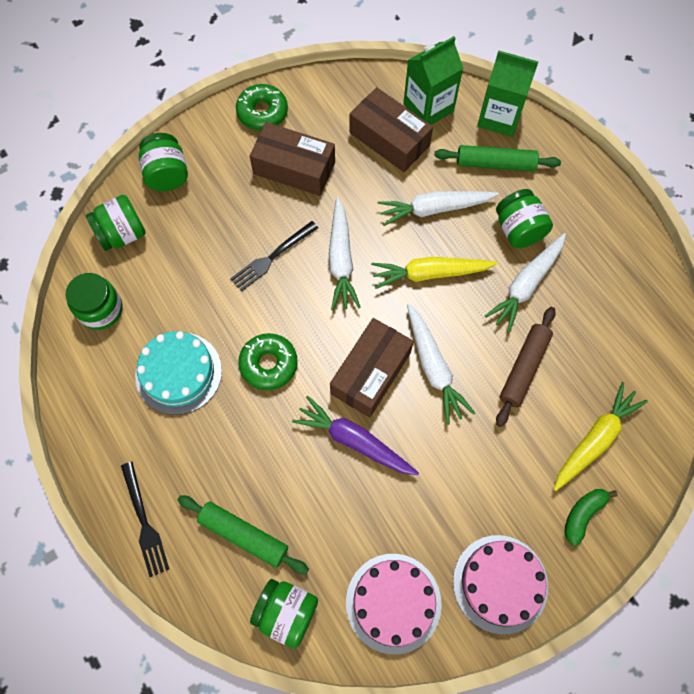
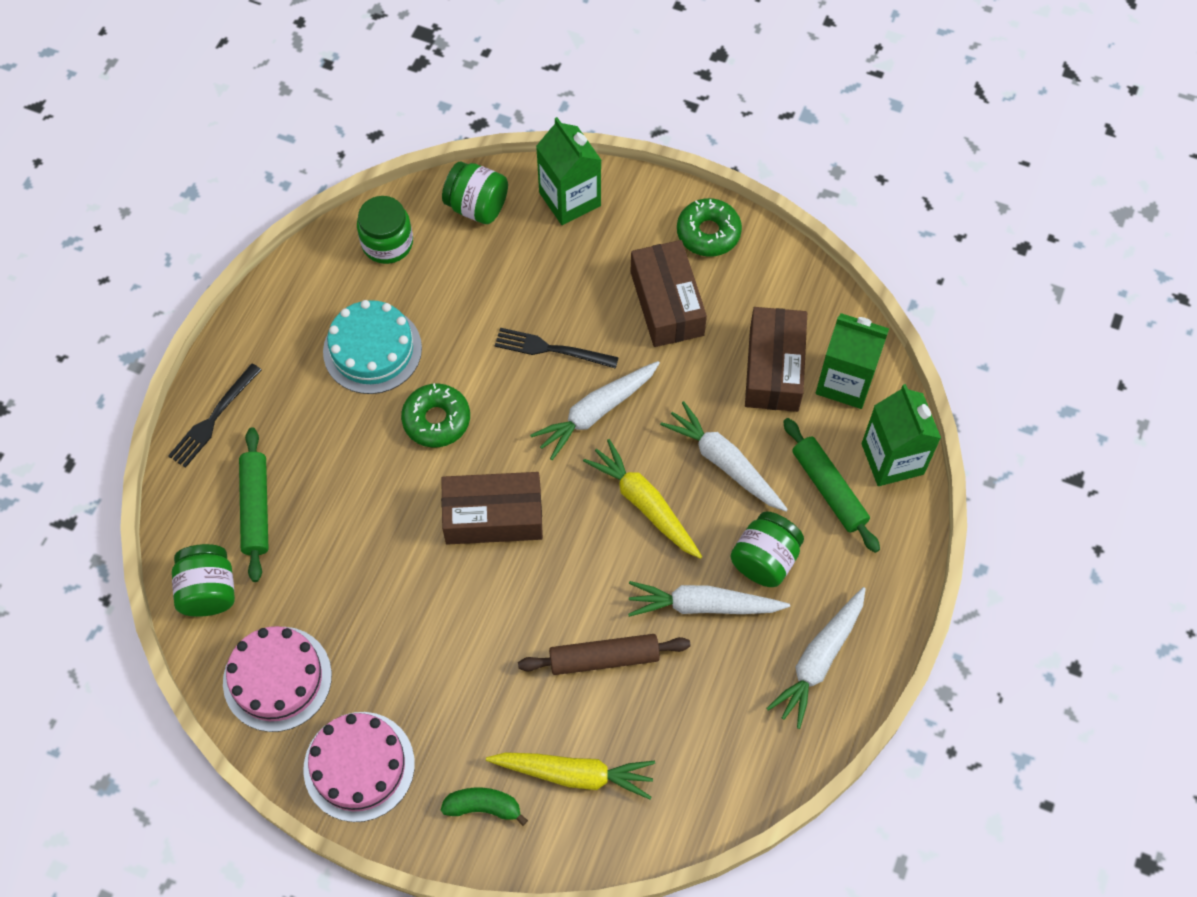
camera: 55 degrees right, 5 degrees down
(167, 174) = (570, 199): green jar -> green carton
(354, 440) = (412, 545): purple carrot -> none
(433, 367) = (541, 571): white carrot -> white carrot (819, 660)

